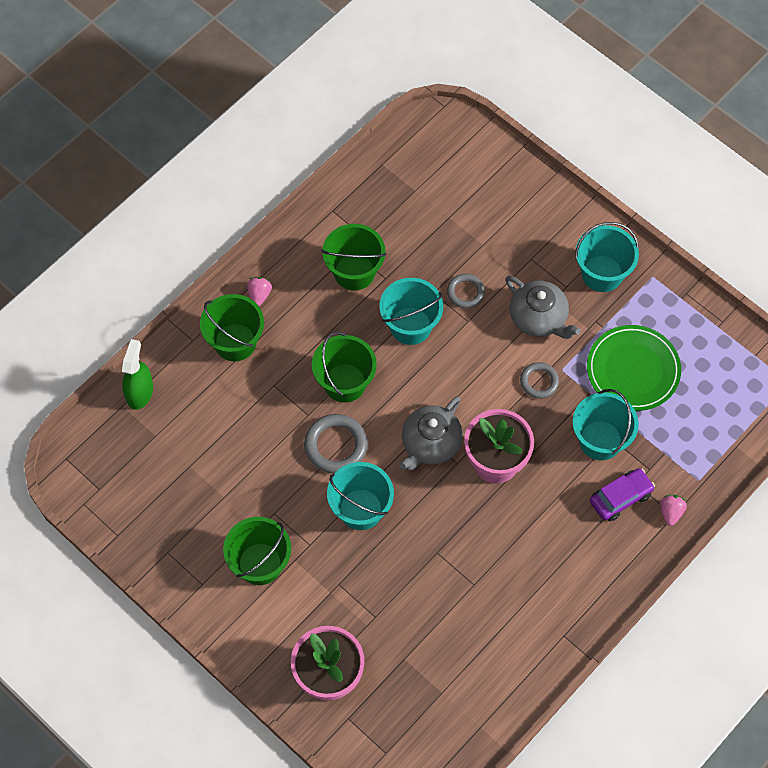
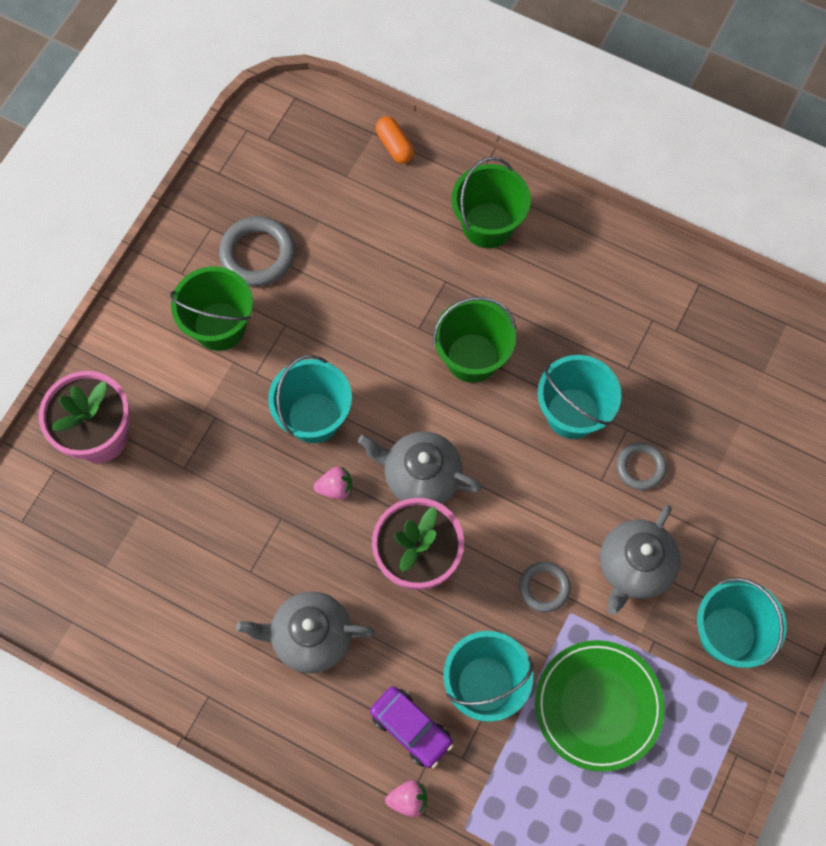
camera: 75 degrees right, 5 degrees up
(140, 392) = (395, 146): green spray bottle -> orange capsule
(259, 295) = (558, 234): pink strawberry -> pink strawberry (335, 488)
(336, 445) = (388, 369): grey ring -> grey ring (257, 254)
(354, 272) = (624, 330): green bucket -> none
(535, 552) = (310, 636): none -> grey teapot

